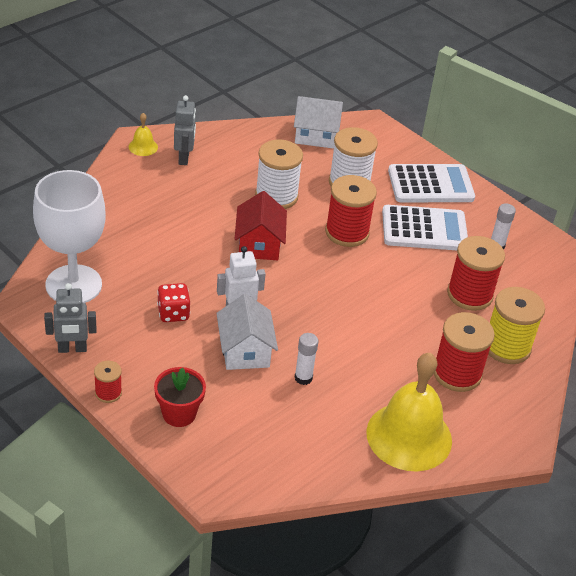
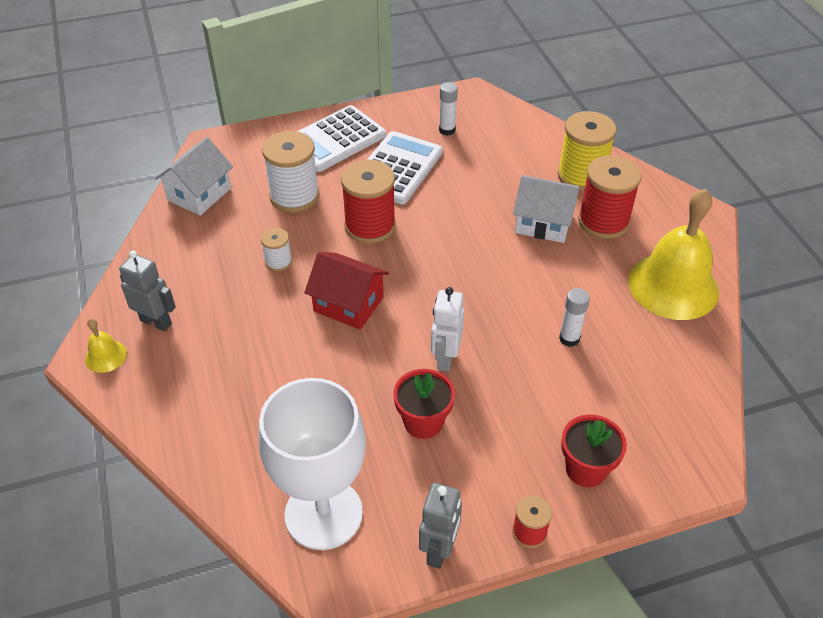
camera: 60 degrees left, 5 degrees up
(173, 313) = (423, 422): red dice -> red flower pot
(245, 351) = (510, 374): white house -> white house (543, 223)
(276, 196) = (278, 262): white spool -> white spool, size x0.51
(430, 185) = (335, 139): white calculator -> white calculator turned 150 degrees counterclockwise
(469, 294) = (503, 173): red spool -> none

